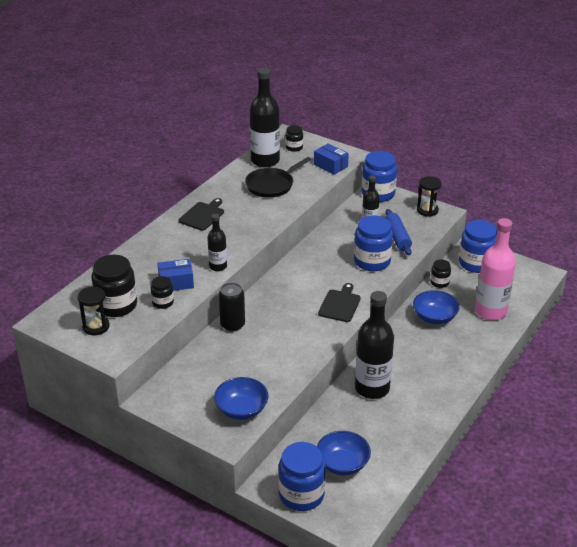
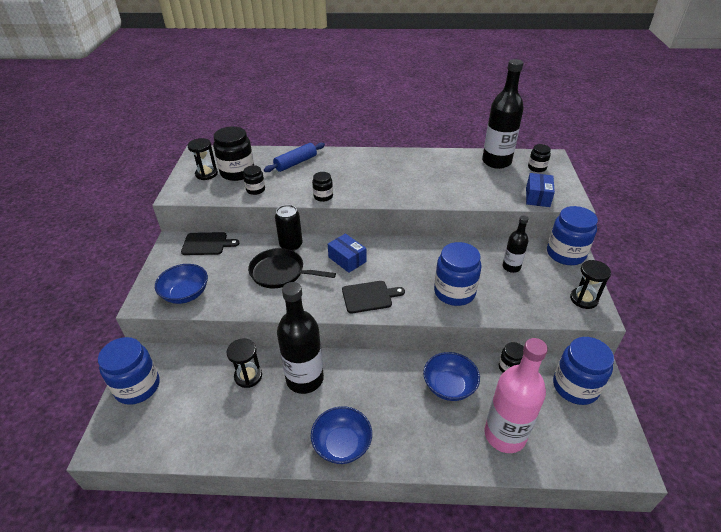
camera: 60 degrees right, 5 degrees up
(176, 282) = (285, 186): blue box -> blue box (347, 259)
(202, 215) = (384, 163): black cutting board -> black cutting board (207, 244)
(218, 266) = (323, 196): black bottle -> black jar
(272, 185) = (465, 178): black pan -> black pan (280, 272)
(342, 464) = (188, 400): blue bowl -> blue bowl (342, 444)
(344, 420) = (248, 376): none -> black hourglass
(397, 237) = (512, 295): blue rolling pin -> blue rolling pin (296, 163)

